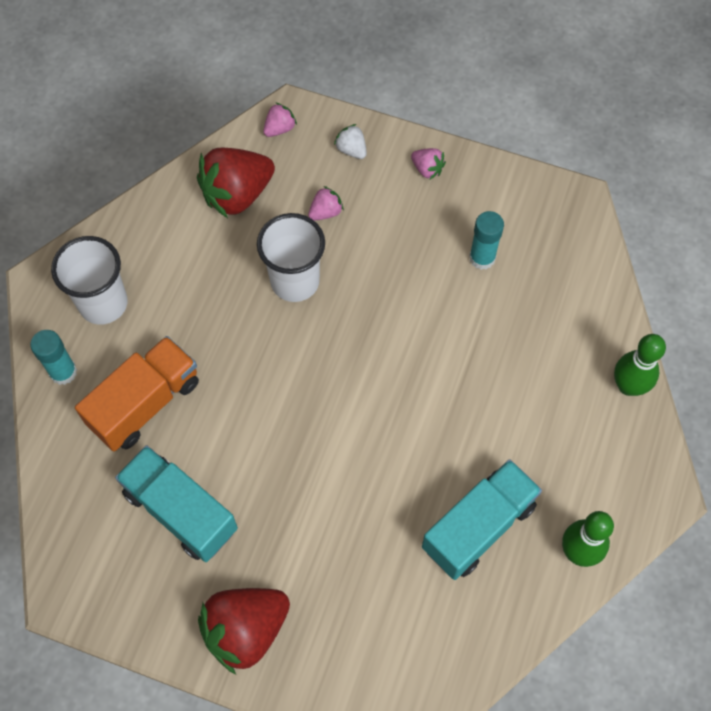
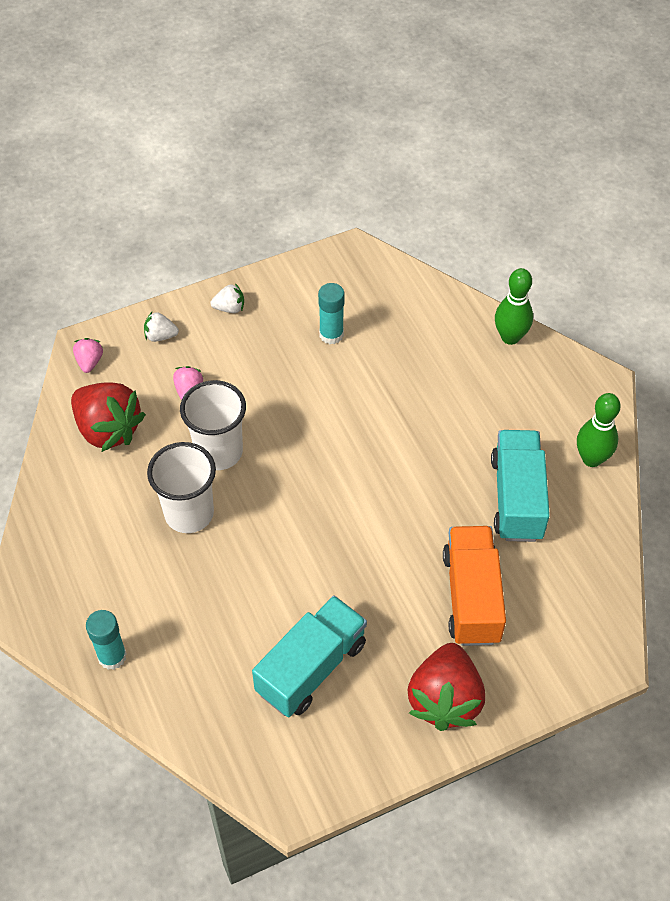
camera: 45 degrees left, 10 degrees down
(103, 303) = (89, 584): white cup -> white cup (189, 513)
(145, 403) = (201, 622): orange truck -> orange truck (472, 597)
(181, 511) = (311, 668): turquoise truck -> turquoise truck turned 135 degrees clockwise
(237, 194) = (108, 429): red strawberry -> red strawberry turned 60 degrees counterclockwise
(427, 169) = (229, 308): pink strawberry -> white strawberry

